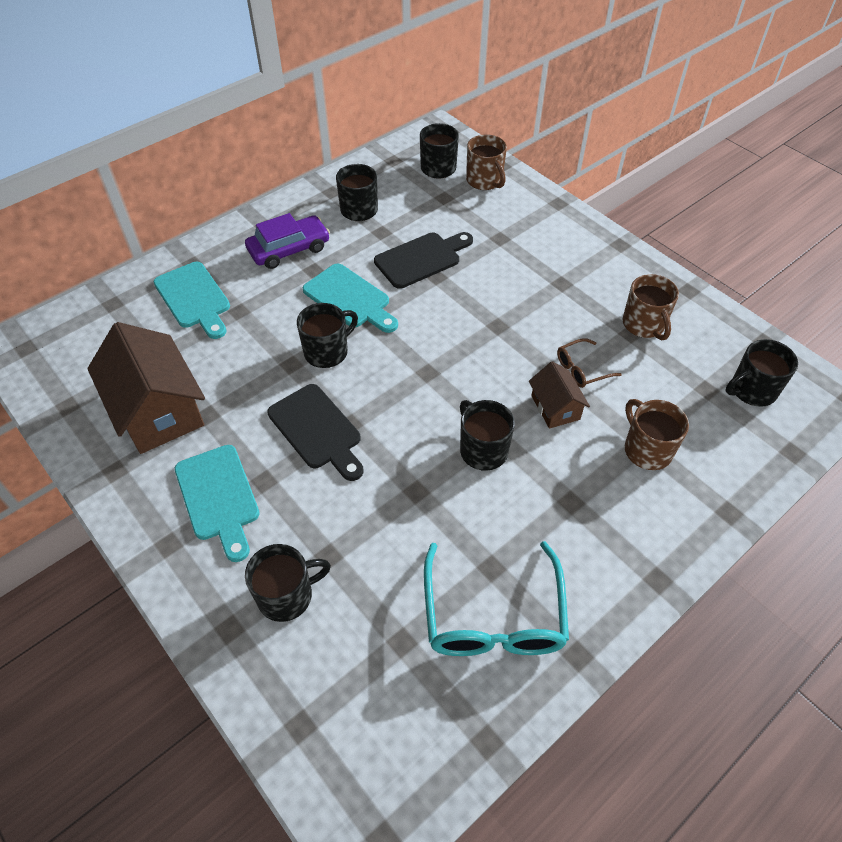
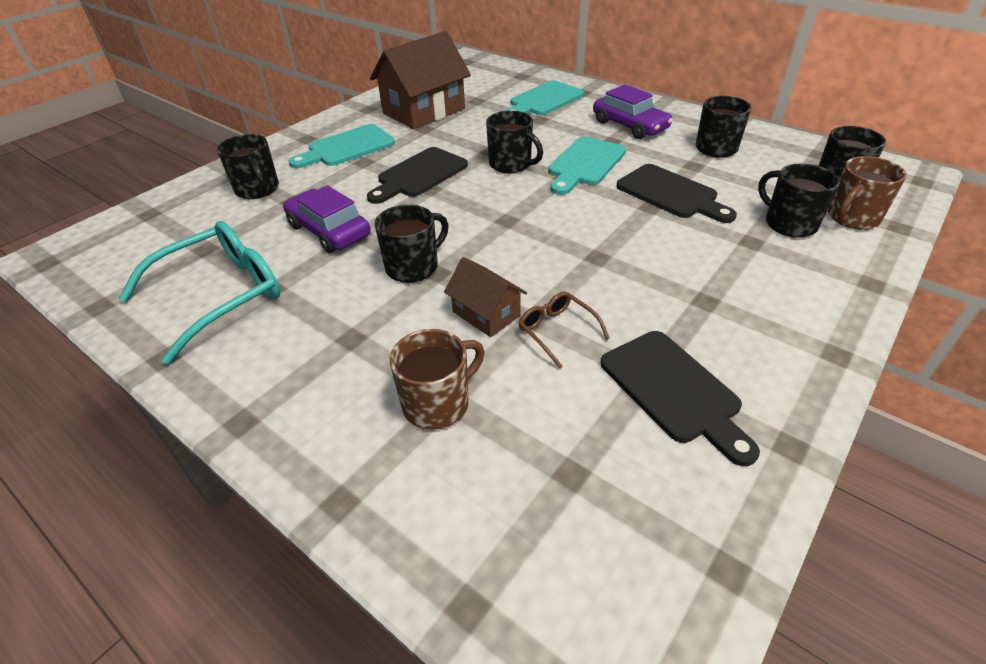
camera: 80 degrees right, 10 degrees down
(402, 517) = (329, 230): none -> purple car
(493, 615) = (220, 296): turquoise glasses -> turquoise glasses turned 150 degrees clockwise
(555, 407) = (486, 314): brown house -> brown house turned 75 degrees clockwise
(644, 325) = (673, 390): brown mug -> black cutting board
(752, 390) = (592, 542): black mug -> black mug (789, 223)

